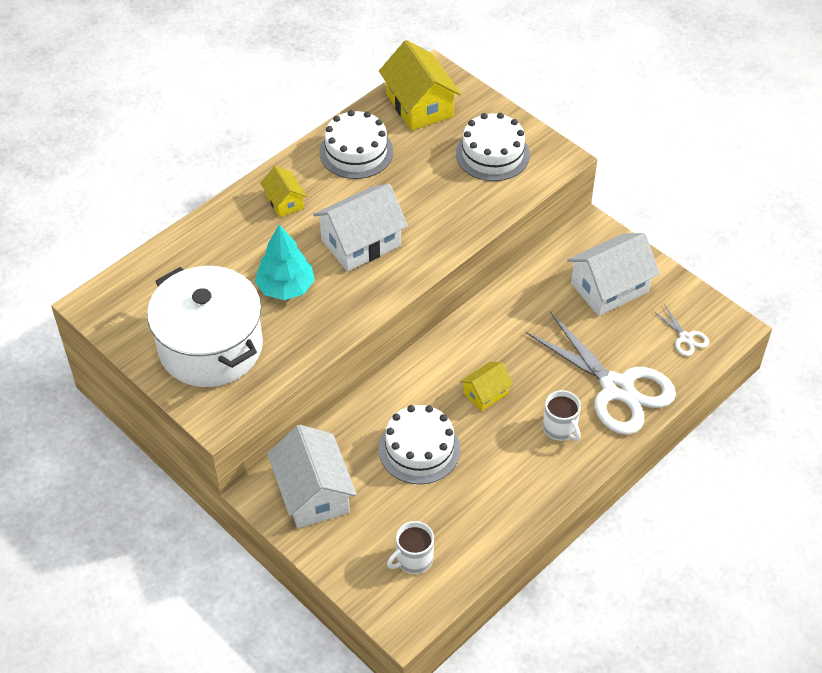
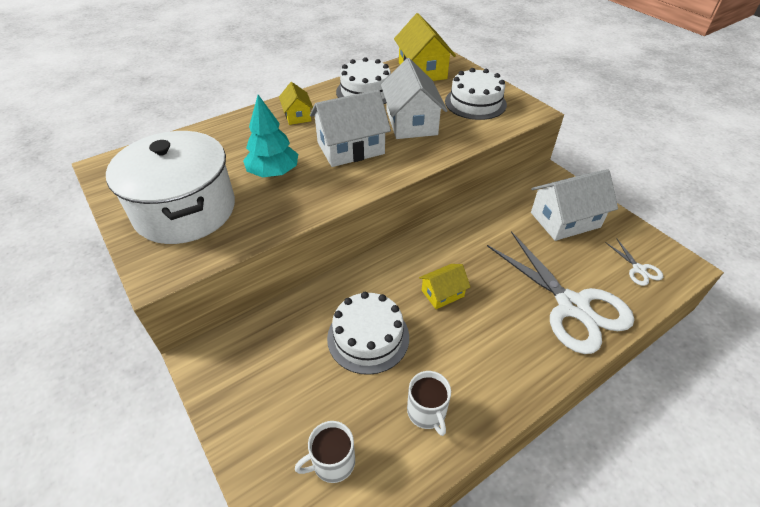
camera: 10 degrees right, 5 degrees down
(313, 493) = (251, 366): white house -> white house (411, 122)
(560, 428) = (513, 337): white mug -> white mug (427, 412)

